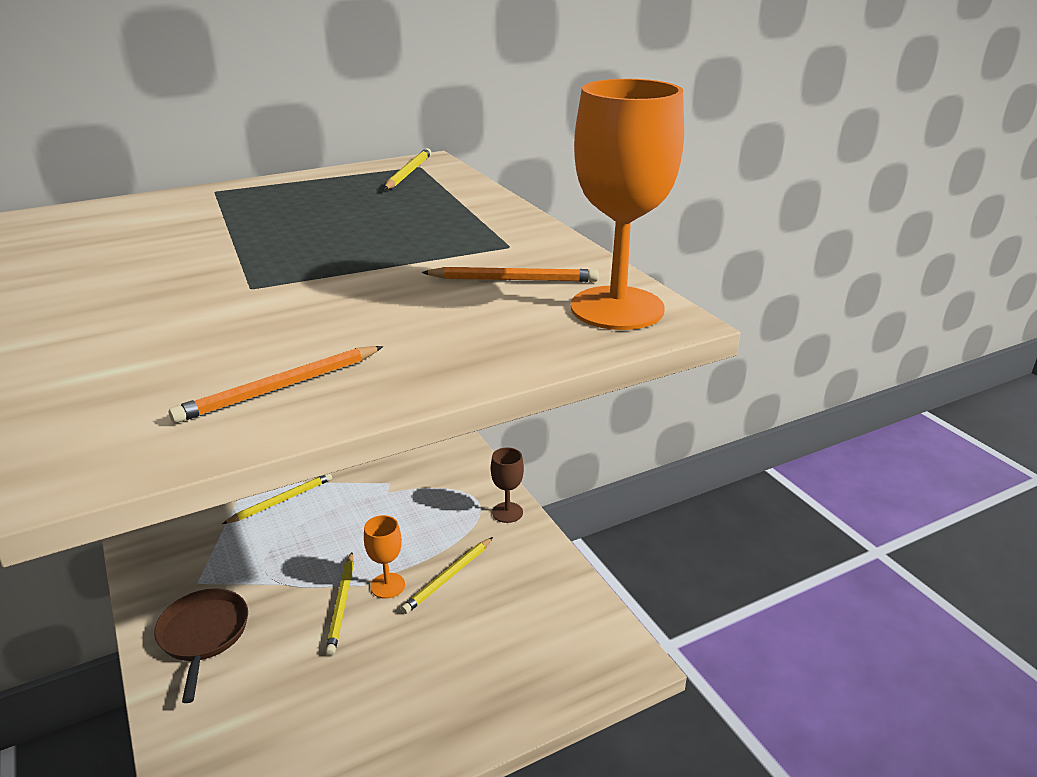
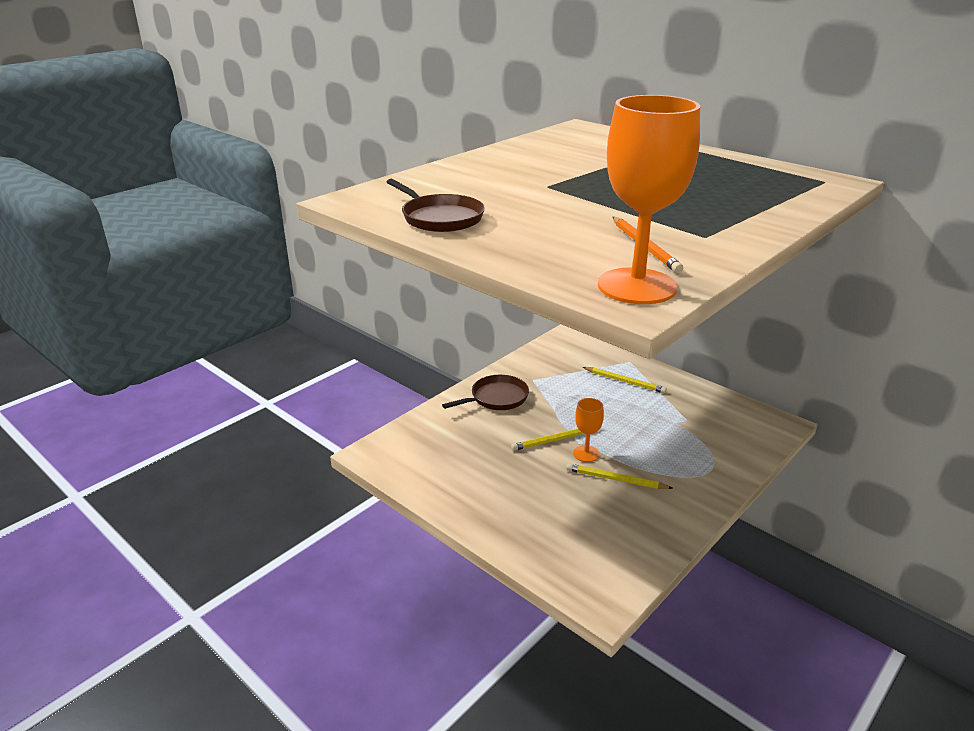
camera: 70 degrees right, 0 degrees up
(280, 388) = (440, 218): orange pencil -> brown pan
(408, 173) = (802, 181): yellow pencil -> none
(507, 512) = (711, 490): brown goblet -> none

